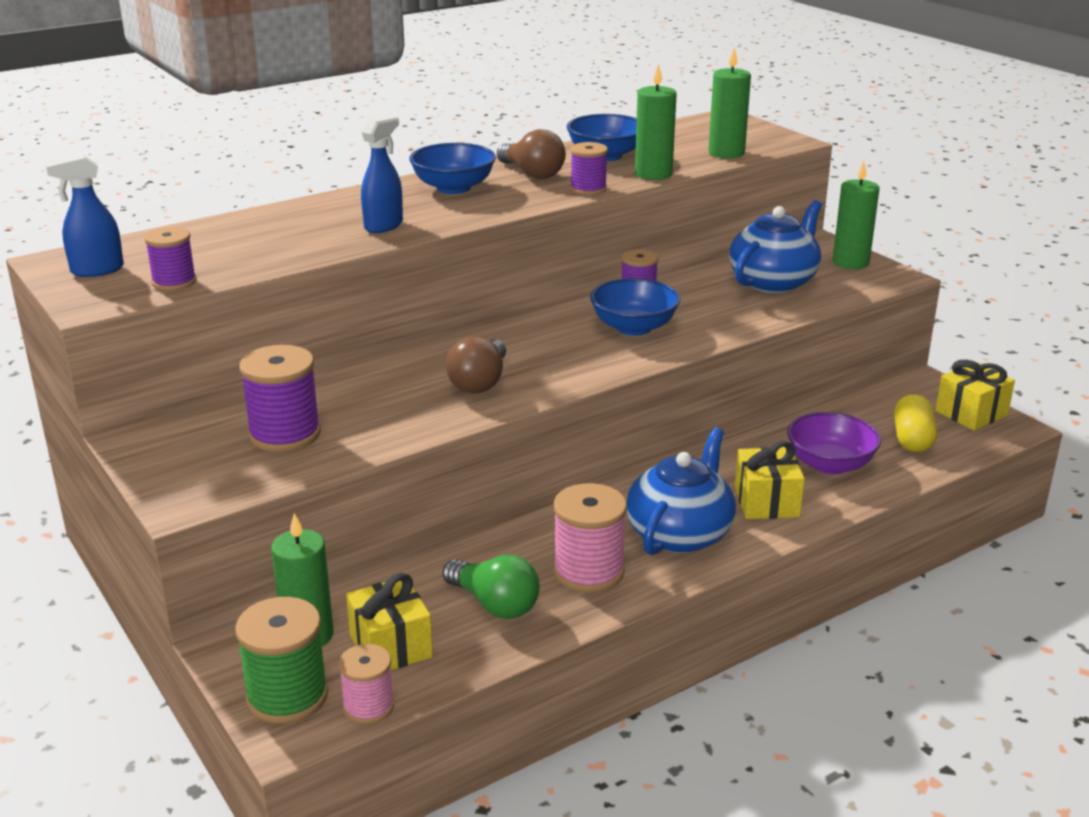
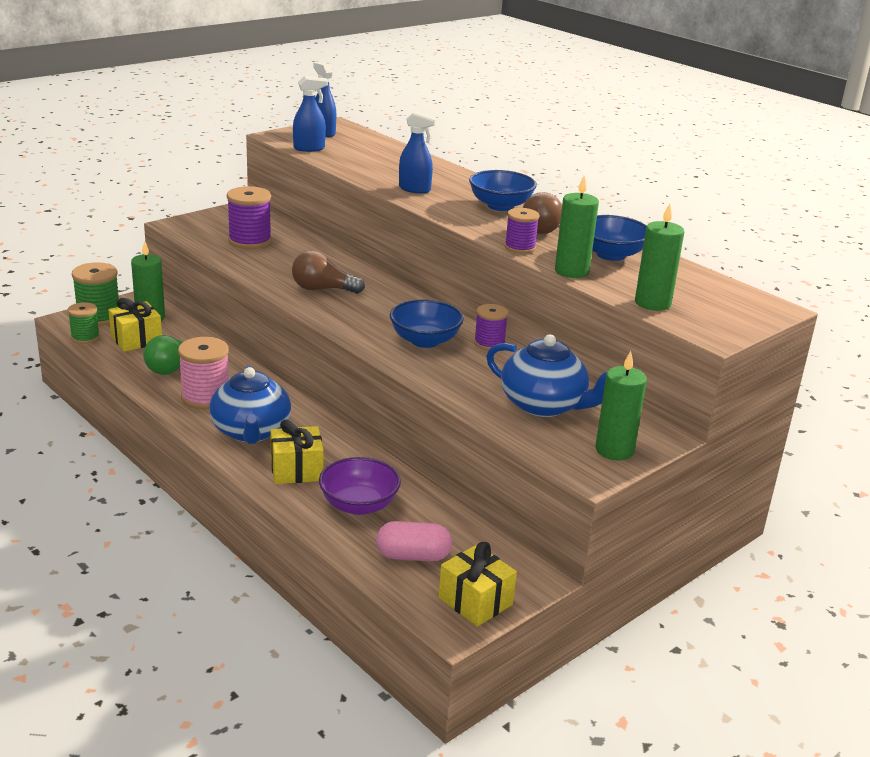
camera: 80 degrees right, 0 degrees up
(174, 282) = (309, 148): purple spool -> blue spray bottle
(368, 706) = (85, 337): pink spool -> green spool
(680, 534) = (251, 432): blue teapot -> blue teapot turned 60 degrees clockwise
(912, 439) = (413, 556): yellow capsule -> pink capsule

